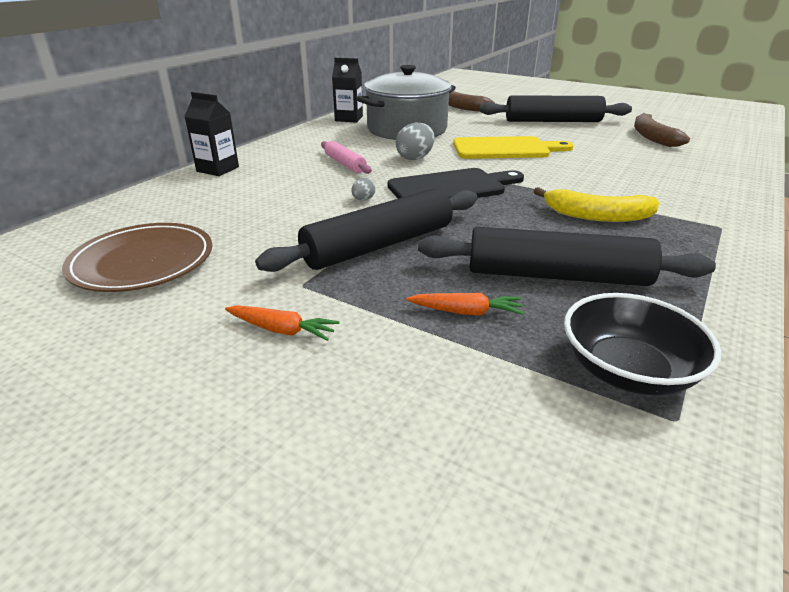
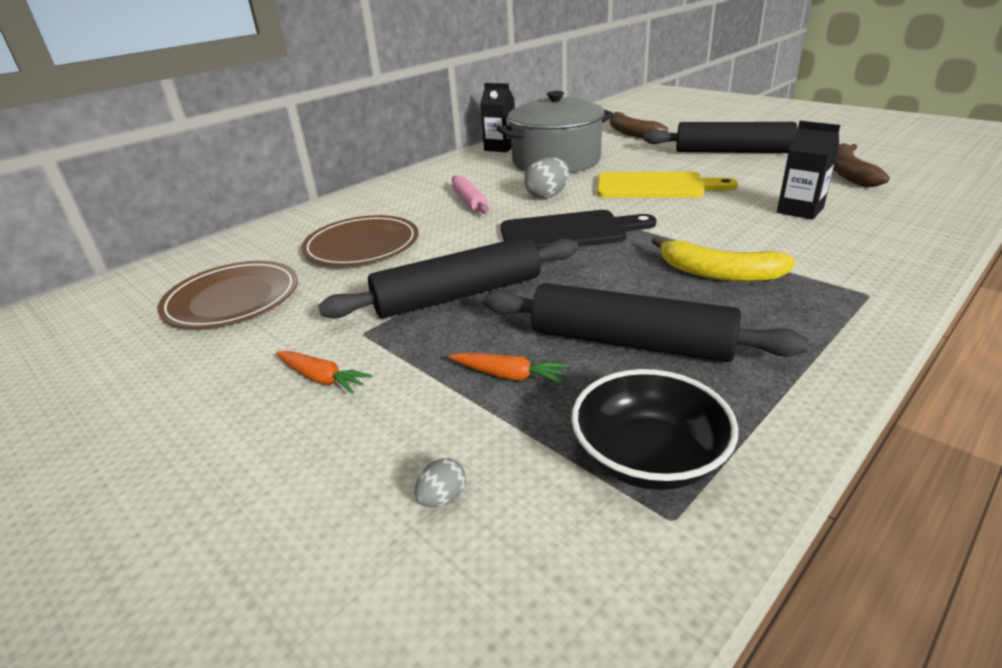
camera: 15 degrees right, 0 degrees up
(218, 169) = (342, 204): black carton -> black carton (800, 210)
(258, 206) = (362, 246): none -> brown plate
(363, 200) = (468, 243): grey egg -> grey egg (442, 498)

